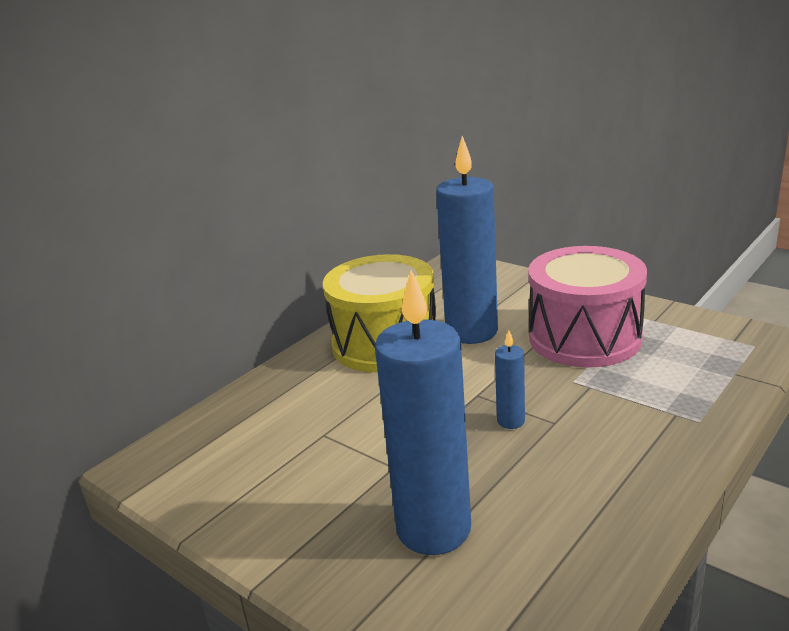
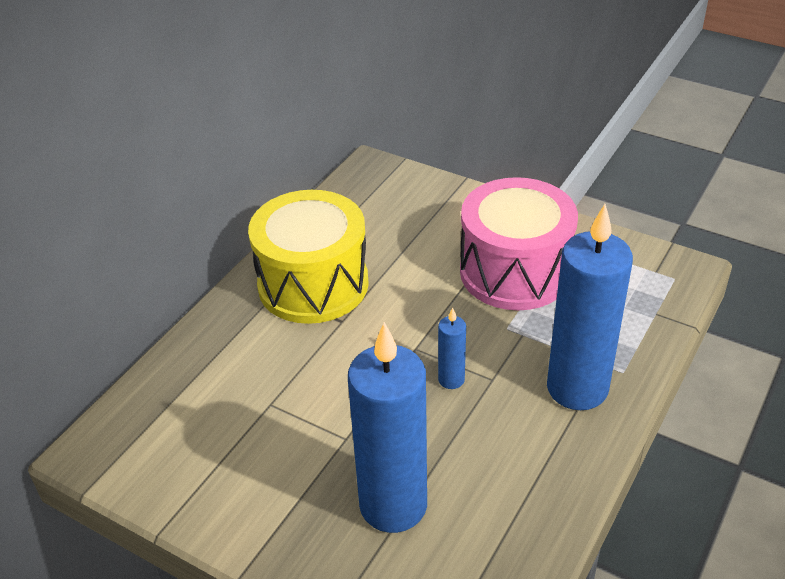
camera: 10 degrees left, 15 degrees up
(471, 332) = (401, 266): blue candle -> blue candle (577, 388)

